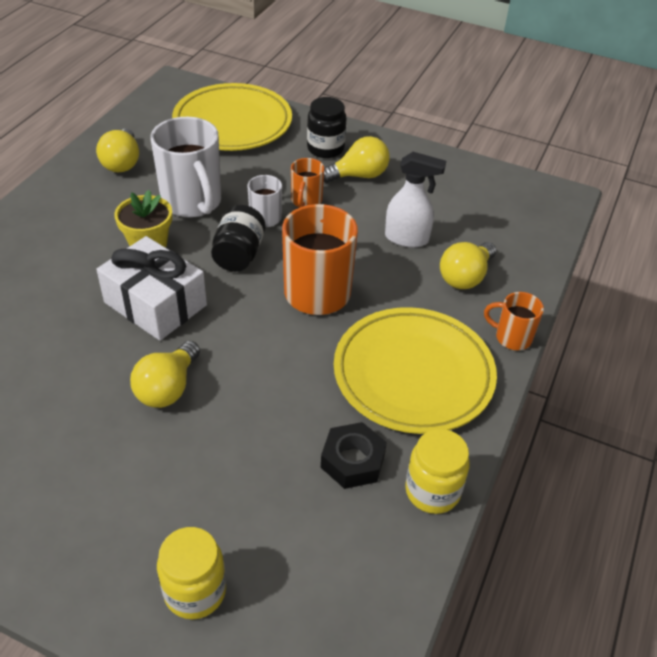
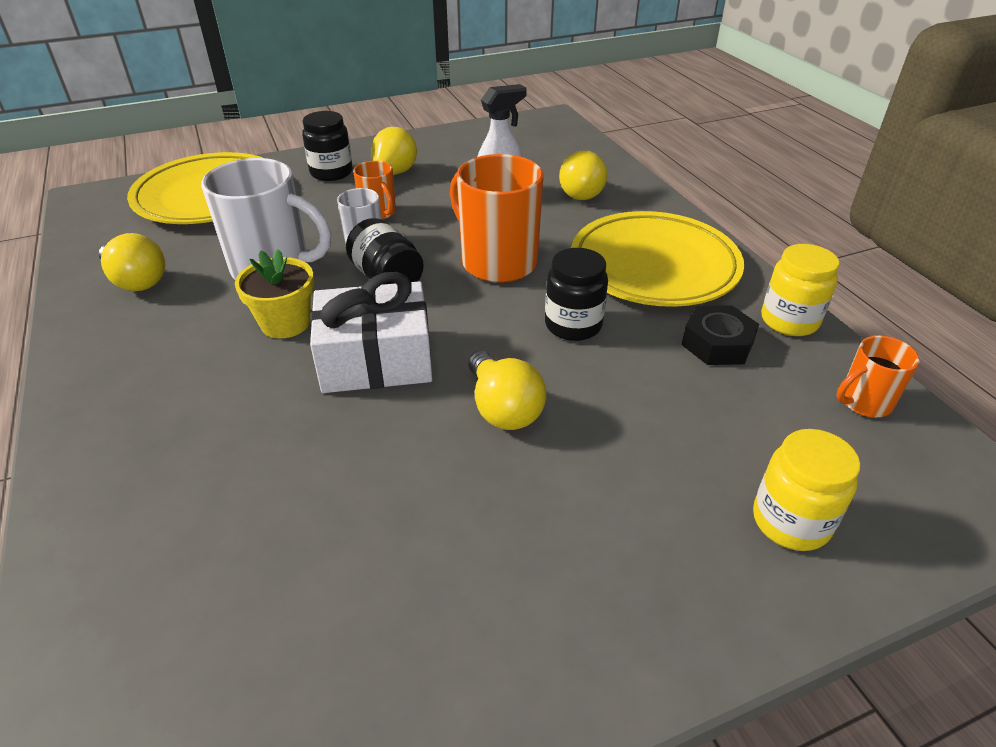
camera: 45 degrees left, 5 degrees down
(288, 371) = (573, 325): none -> black jar
(512, 337) = (667, 207): orange mug -> orange mug (863, 402)

